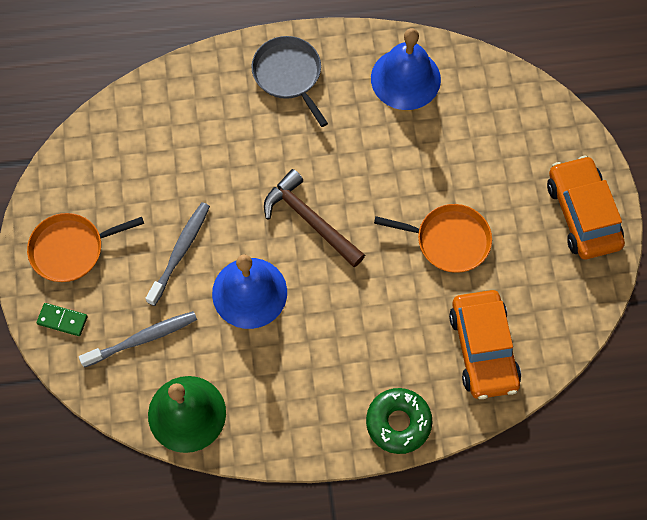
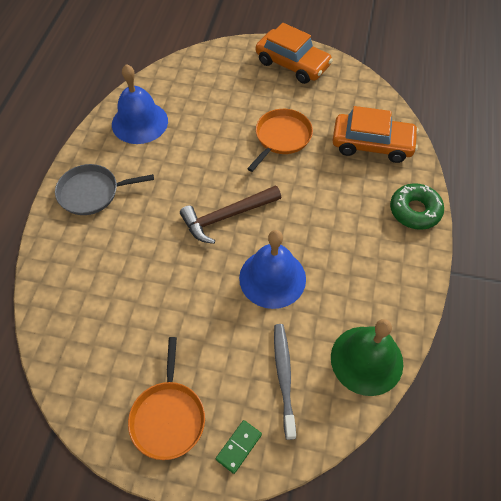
camera: 70 degrees left, 10 degrees down
(180, 252) = (213, 320): grey toothbrush -> none
(582, 214) = (292, 64): orange car -> orange car turned 150 degrees counterclockwise

